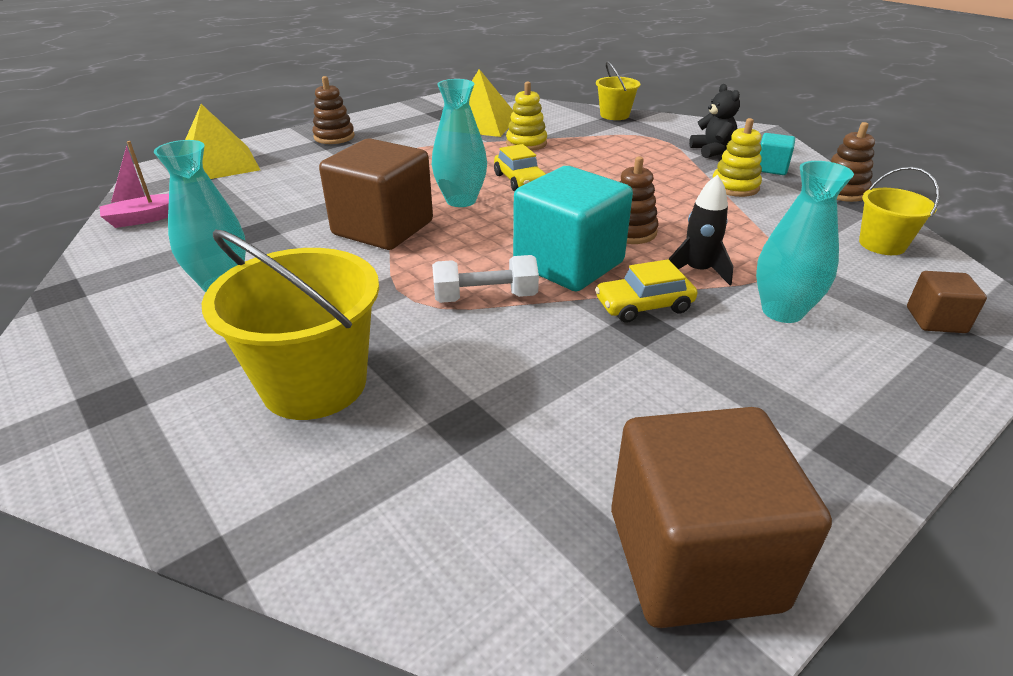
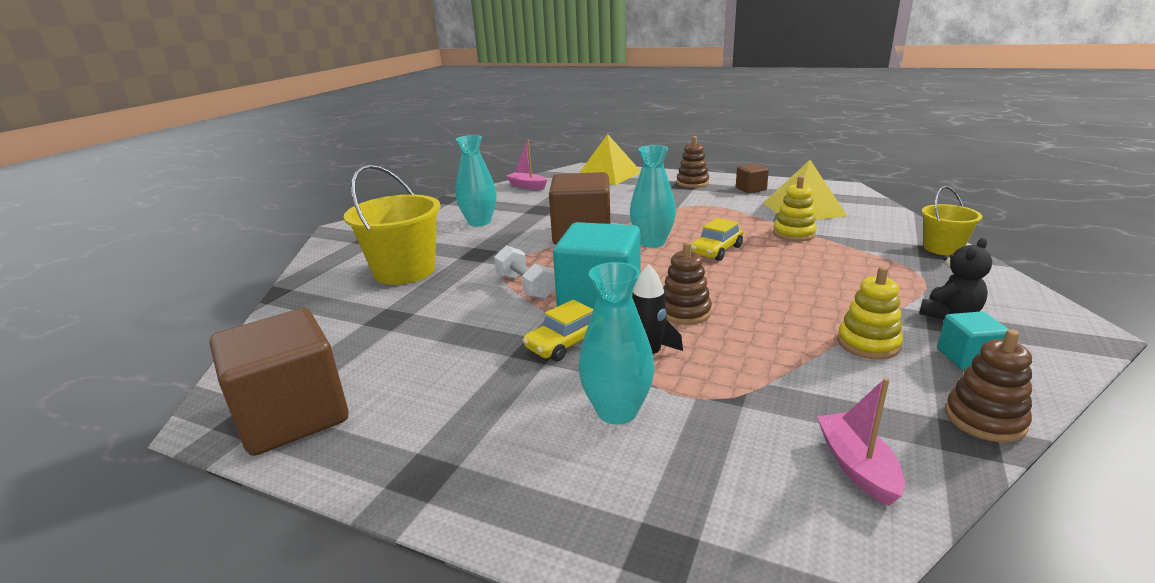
camera: 65 degrees right, 10 degrees down
(644, 306) = (565, 343): yellow car -> yellow car turned 90 degrees counterclockwise
(882, 244) = (857, 466): yellow bucket -> pink boat
(935, 320) = (695, 522): brown cube -> brown cube (751, 189)

